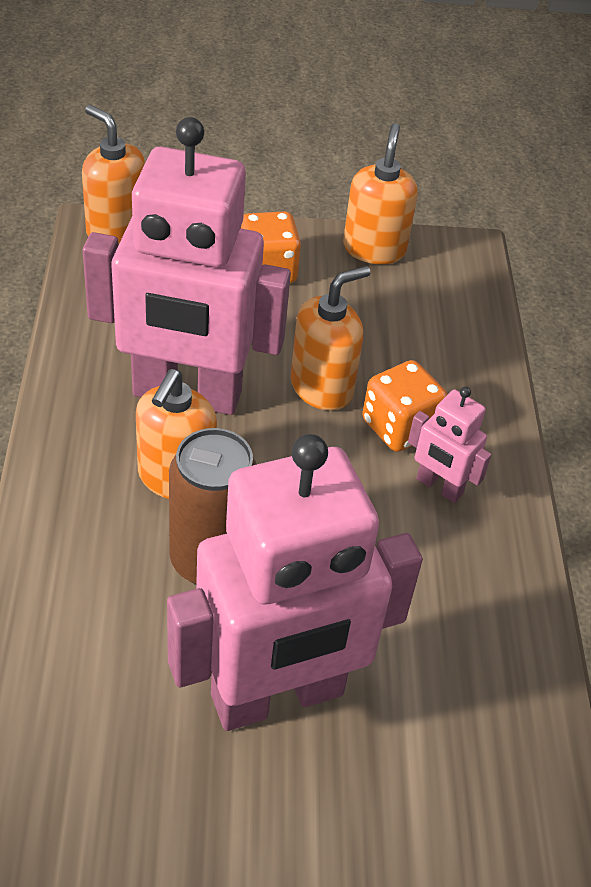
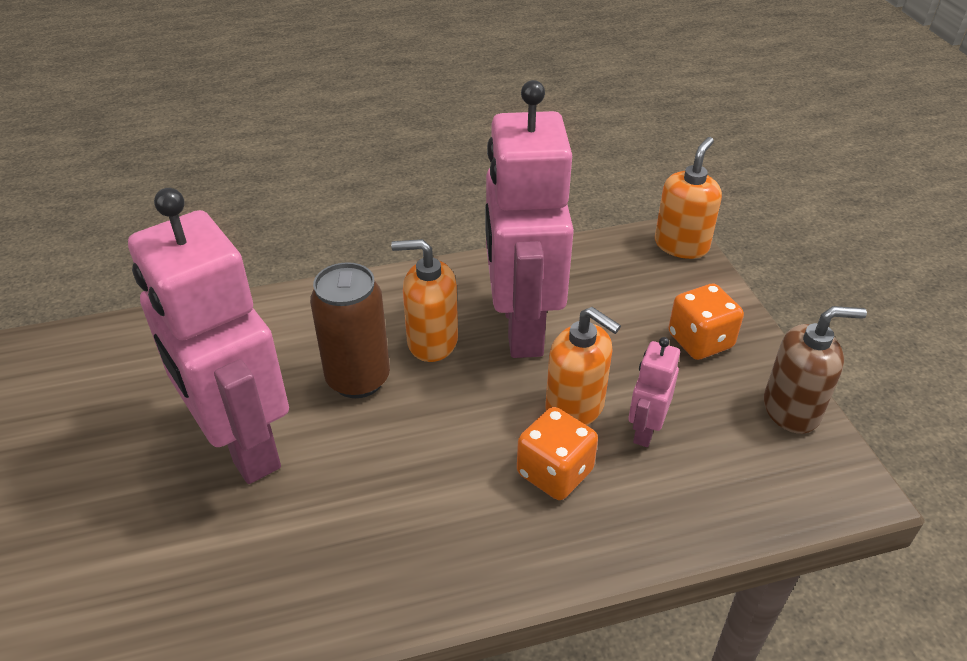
camera: 80 degrees right, 5 degrees down
(374, 249) = (791, 409): orange soap dispenser -> brown soap dispenser
(439, 487) = (493, 516): pink robot -> pink robot (645, 430)

